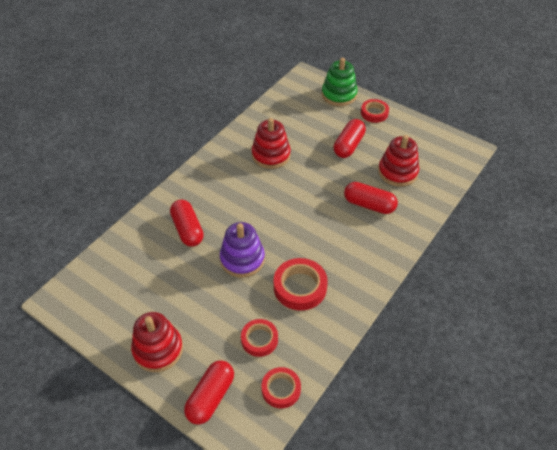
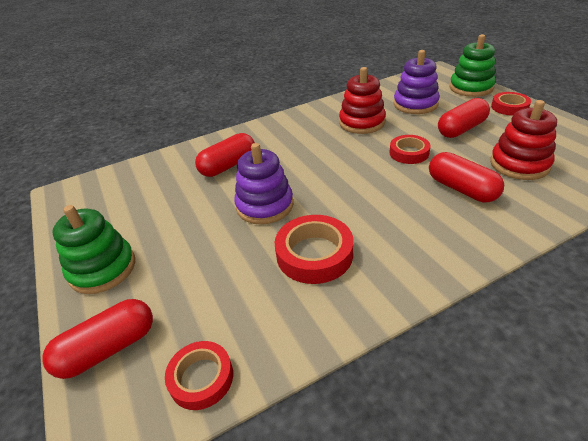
camera: 30 degrees right, 10 degrees down
(158, 349) = (102, 269): red stacking toy -> green stacking toy
(187, 229) = (228, 166): red capsule -> red capsule turned 45 degrees clockwise
(259, 339) = (221, 299): red tape -> red tape (409, 153)
(303, 124) = (415, 104): none -> purple stacking toy

